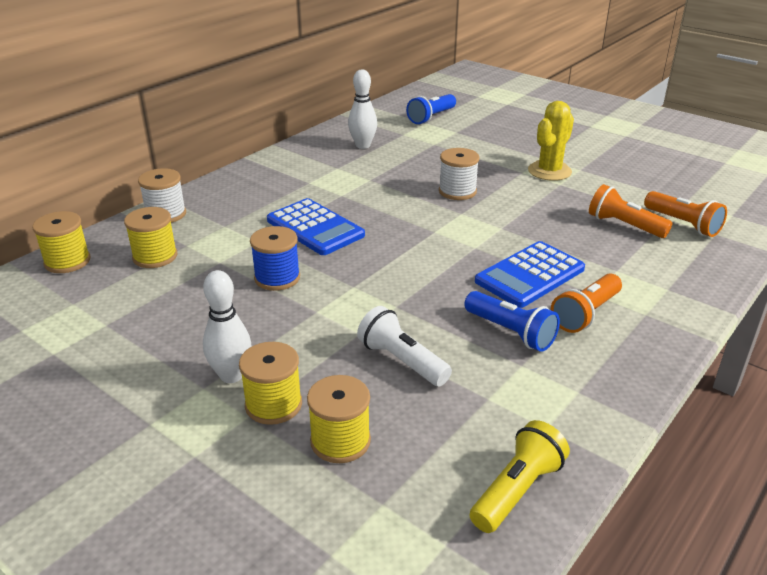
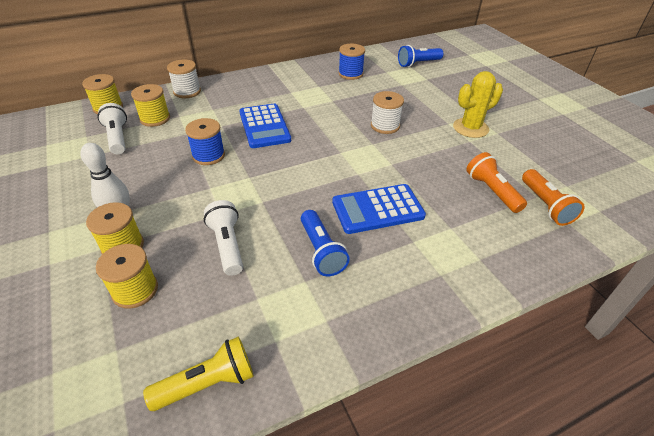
camera: 25 degrees right, 10 degrees up
(125, 292) = (117, 138): none -> white flashlight
(363, 145) = (350, 74): white bowling pin -> blue spool
(586, 314) = (391, 257): orange flashlight -> none

